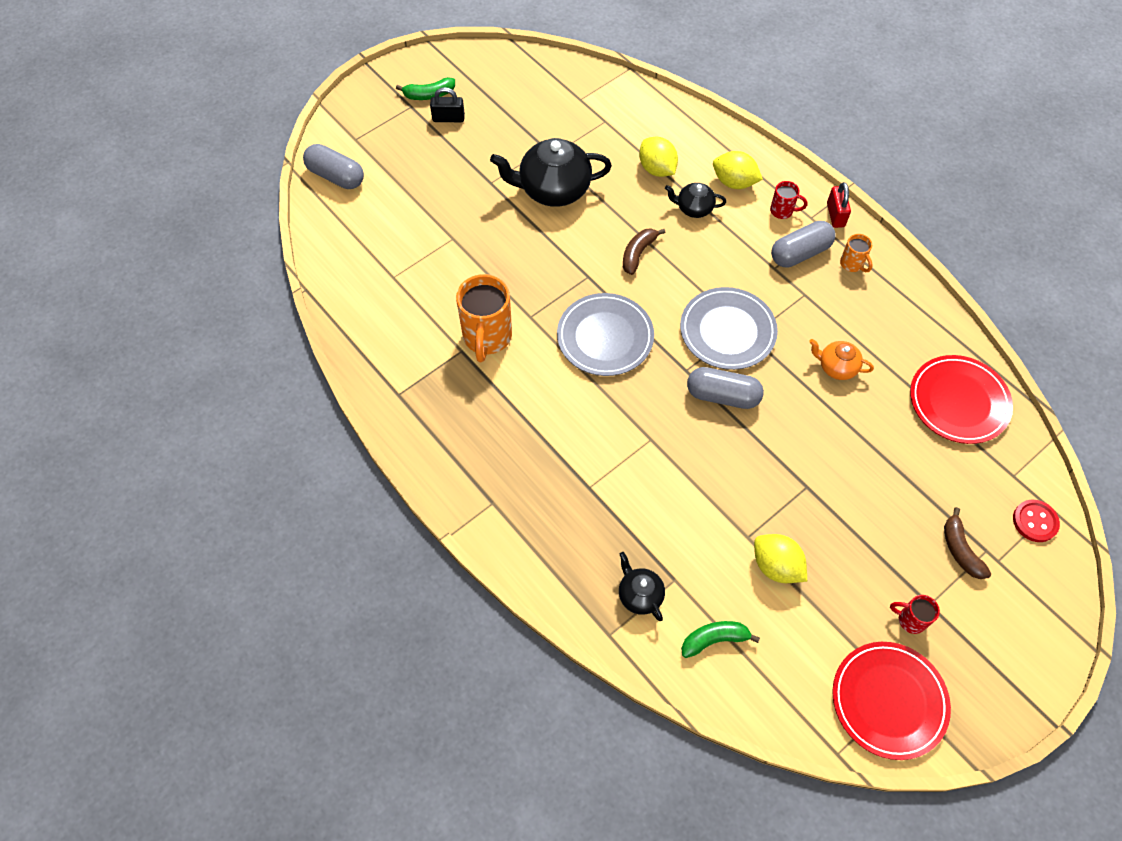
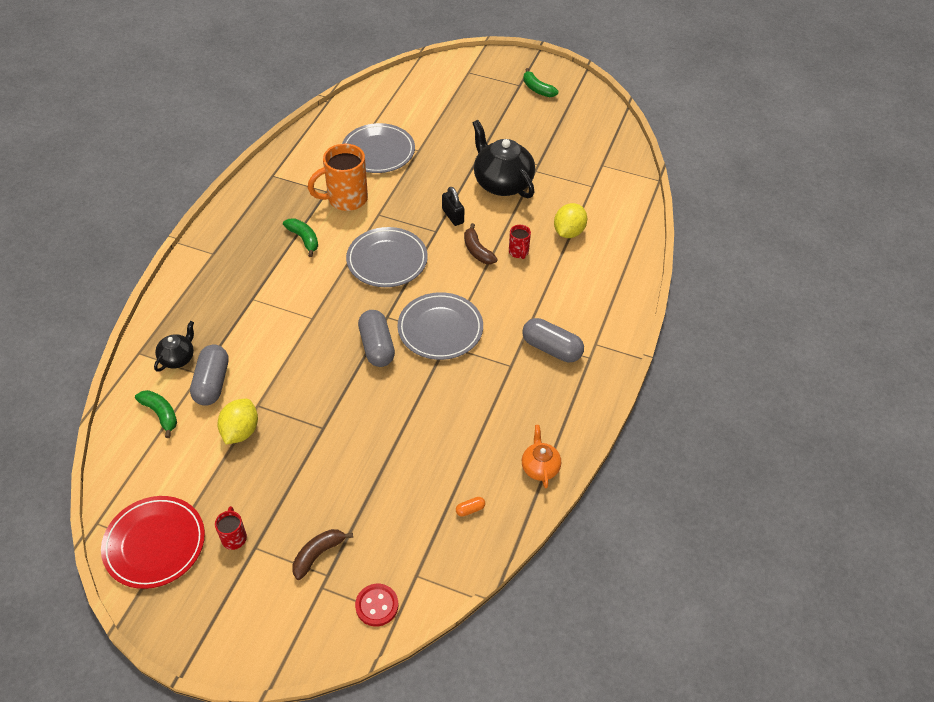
camera: 60 degrees right, 10 degrees down
(336, 176) = (429, 76): grey capsule -> grey capsule (212, 383)
(429, 276) = (378, 151): none -> grey plate
(448, 118) = (524, 106): black padlock -> black padlock (453, 216)
(526, 402) = (304, 239): none -> green banana
(638, 253) = (477, 251): brown banana -> brown banana turned 120 degrees counterclockwise
(694, 208) = (546, 267): black teapot -> none
(734, 182) = (593, 282): yellow lemon -> none
(782, 211) = (587, 323): red mug -> red mug (518, 252)
(835, 215) = (611, 359): red padlock -> none
(836, 367) = (451, 410): orange teapot -> orange teapot (540, 467)
(852, 264) = (566, 387): orange mug -> none
(958, 401) = (470, 509): red plate -> orange capsule

